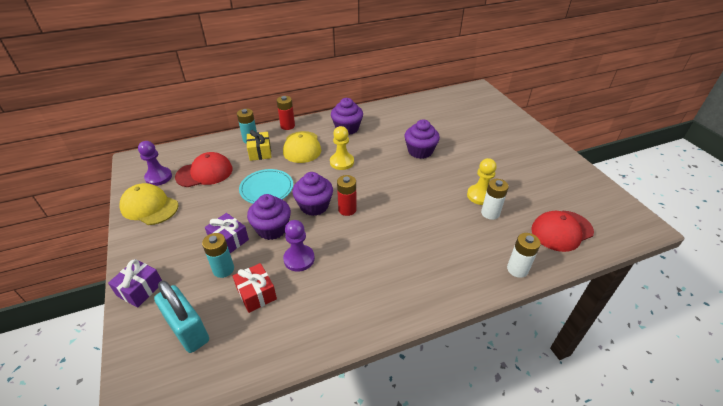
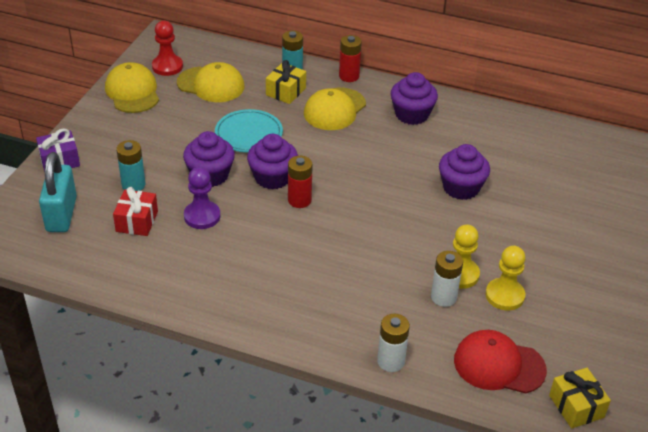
camera: 40 degrees right, 0 degrees up
(158, 177) = (167, 66): purple pawn -> red pawn
(204, 173) = (211, 85): red cap -> yellow cap
(229, 240) = (164, 162): purple gift -> none
(342, 162) = (356, 149): yellow pawn -> yellow pawn (504, 295)
(617, 226) = (576, 406): none -> yellow gift

